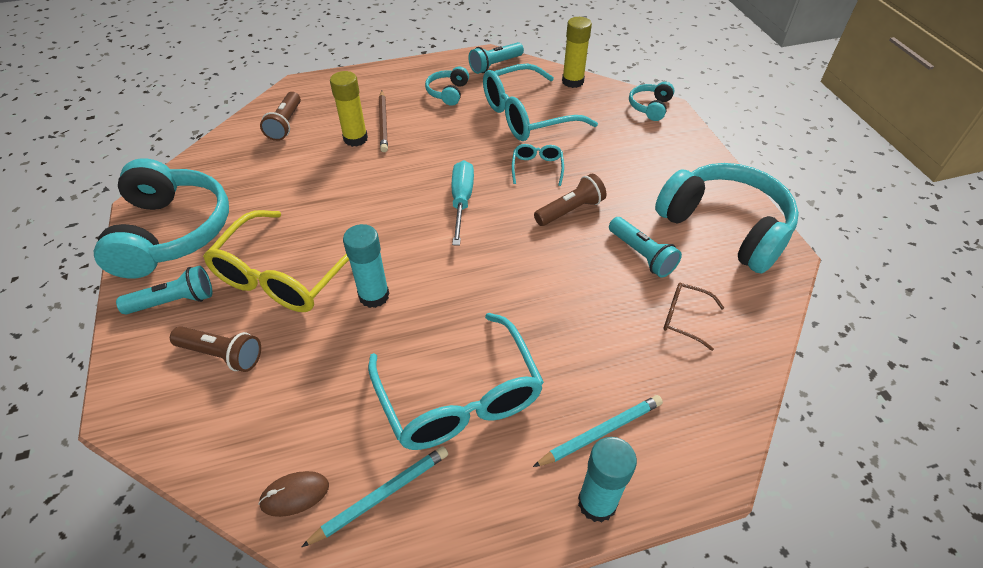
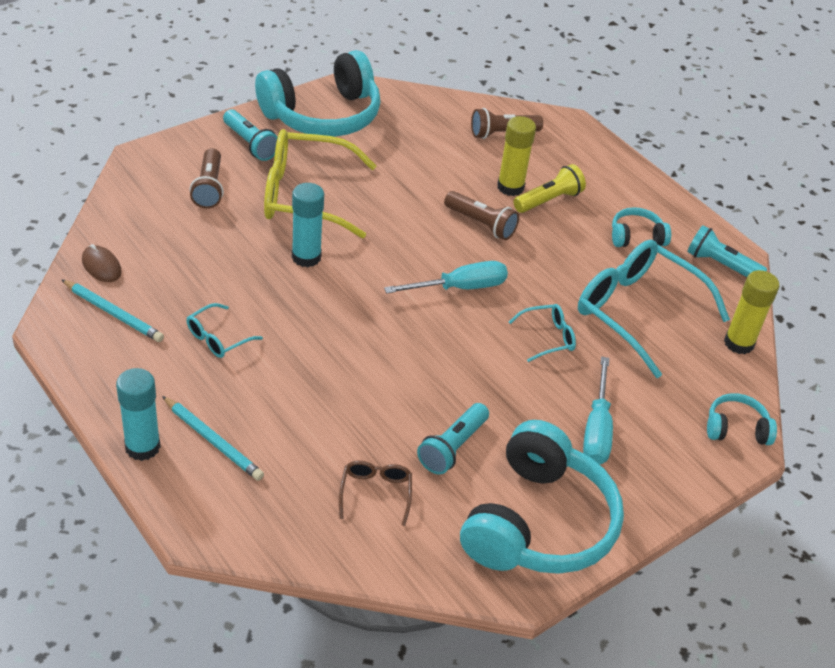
camera: 65 degrees right, 5 degrees down
(383, 123) = (549, 200): brown pencil -> yellow flashlight
(459, 396) = (218, 338): turquoise glasses -> turquoise glasses, size x0.45
(570, 210) = (492, 377): brown flashlight -> brown flashlight (481, 224)
(638, 170) = (597, 429): none -> turquoise screwdriver

